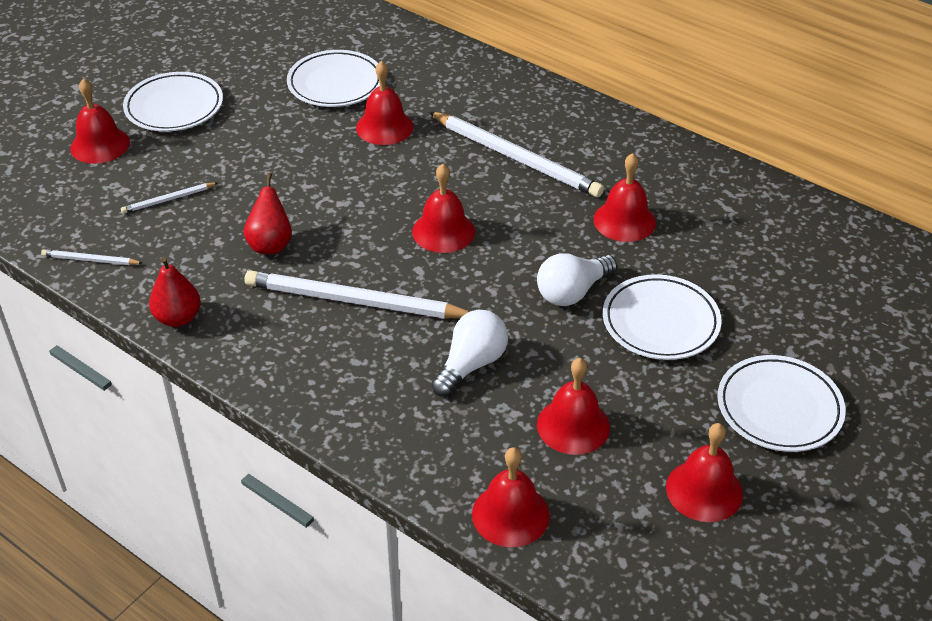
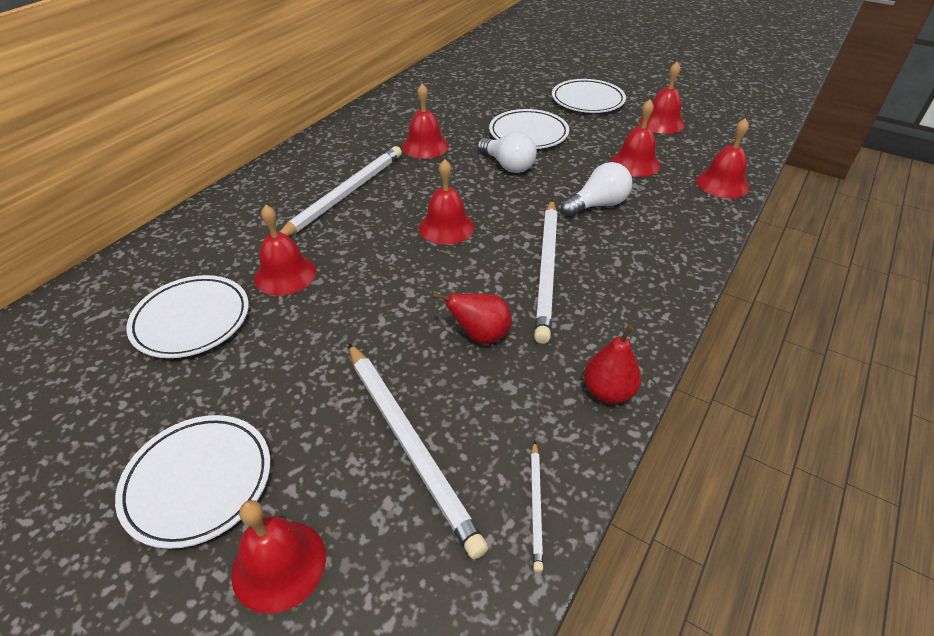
camera: 95 degrees left, 0 degrees up
(168, 200) = (409, 444): white pencil -> white pencil, size x2.20
(471, 364) = (597, 205): white light bulb -> white light bulb turned 120 degrees clockwise

